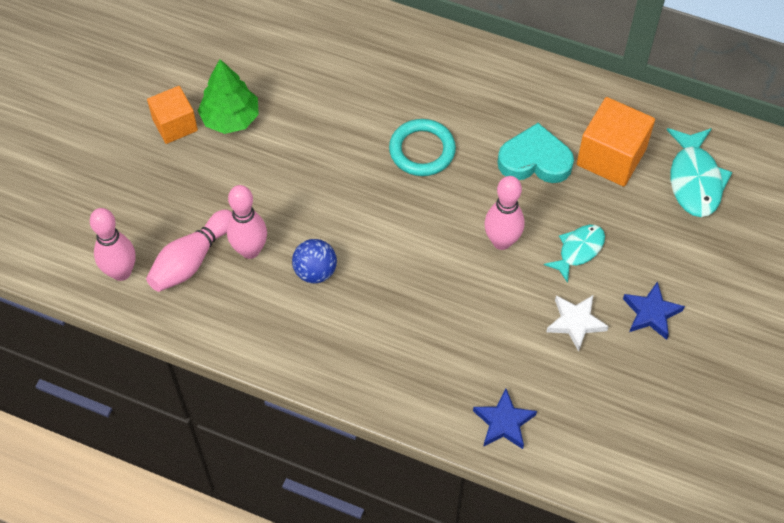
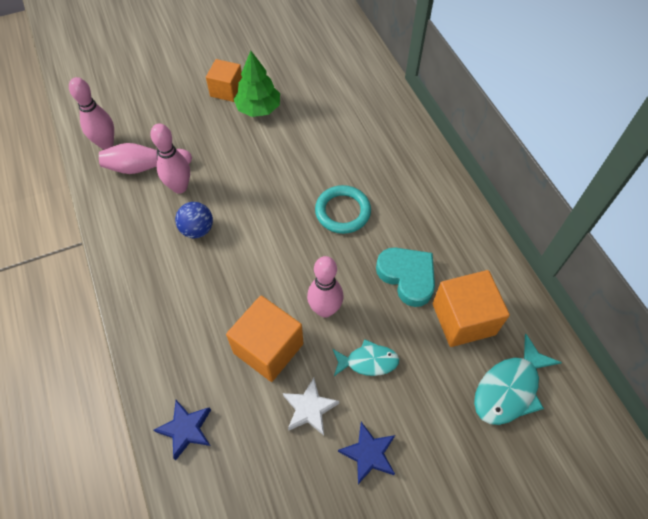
camera: 45 degrees right, 0 degrees up
(493, 309) = (268, 348): none -> orange cube

